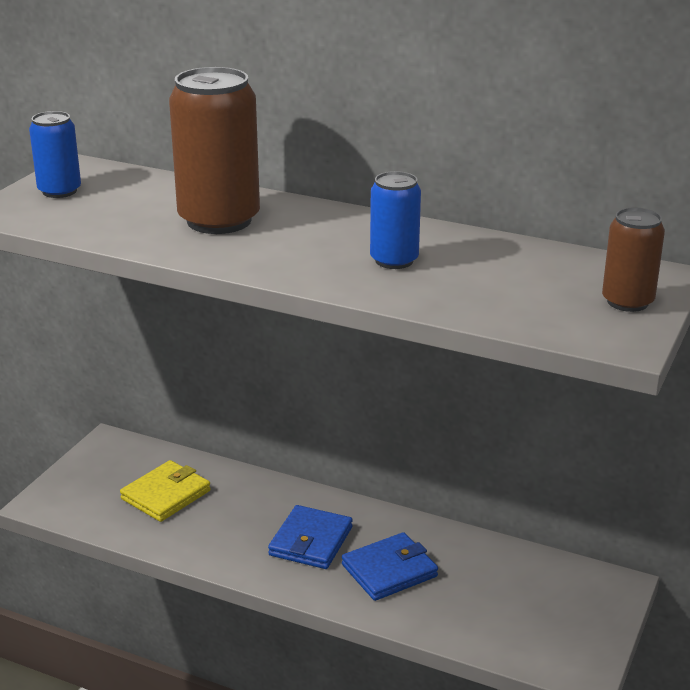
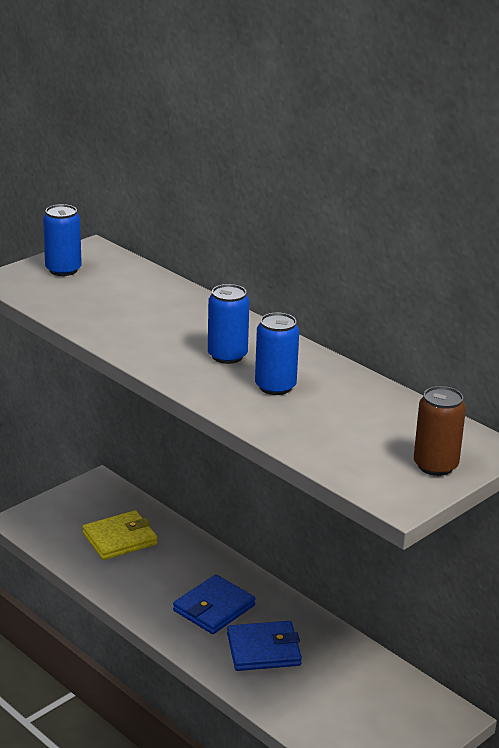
camera: 20 degrees right, 0 degrees up
(219, 220) = (165, 321): brown can -> none
(316, 241) = (227, 356): none -> blue can

